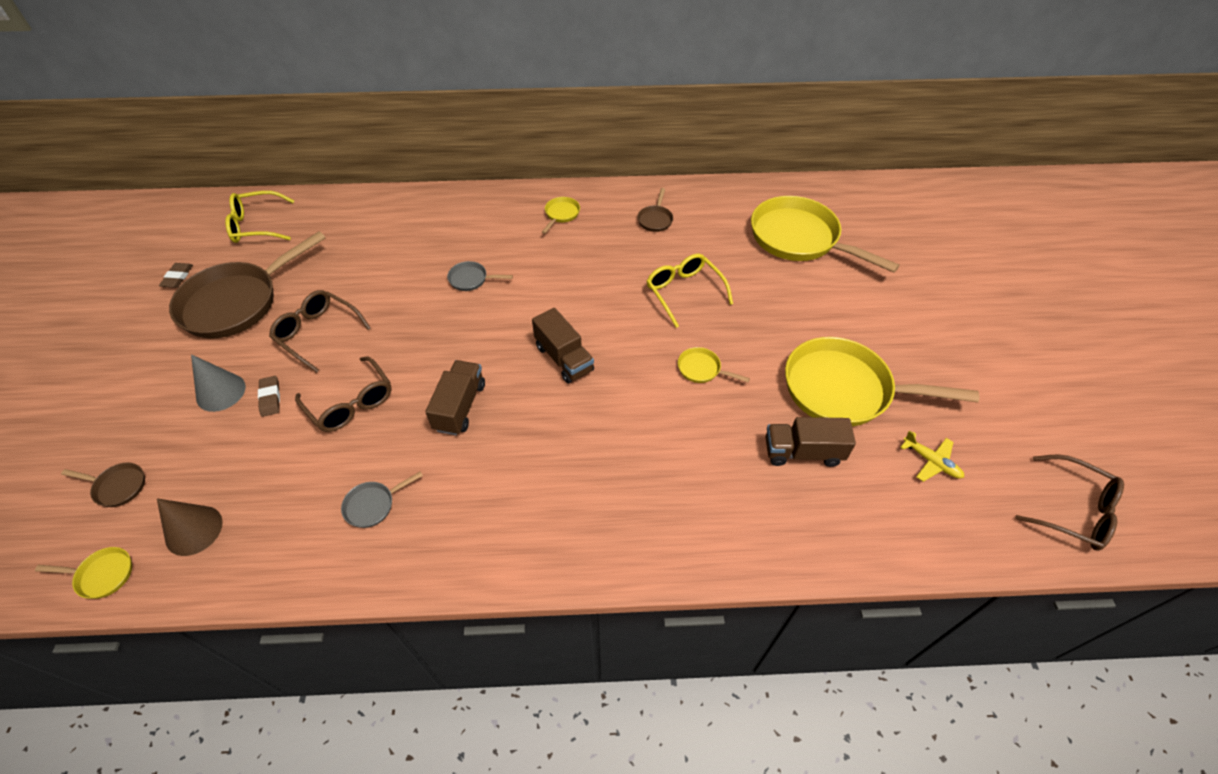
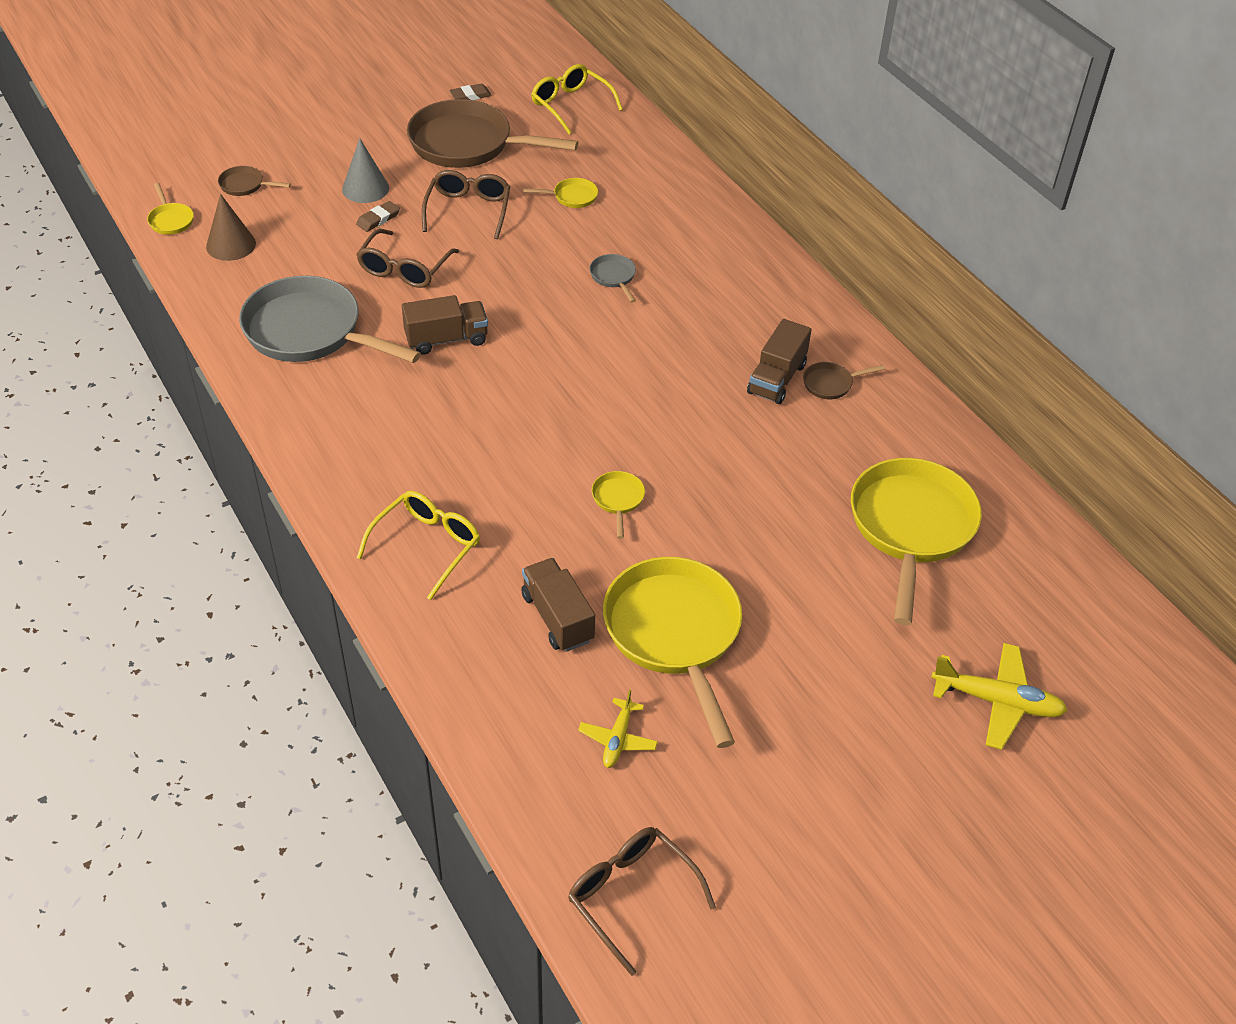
camera: 60 degrees right, 5 degrees down
(118, 486) = (245, 185): brown pan -> brown pan turned 120 degrees clockwise
(373, 505) = (310, 332): grey pan -> grey pan, size x2.41
(561, 214) = (770, 303): yellow pan -> yellow pan (572, 197)
(564, 358) = (556, 387): brown truck -> brown truck (777, 379)
(684, 292) = (726, 448): yellow glasses -> yellow glasses (427, 546)
(951, 263) = (997, 702): none -> yellow plane
(1073, 510) = (631, 895): brown glasses -> brown glasses turned 135 degrees clockwise

